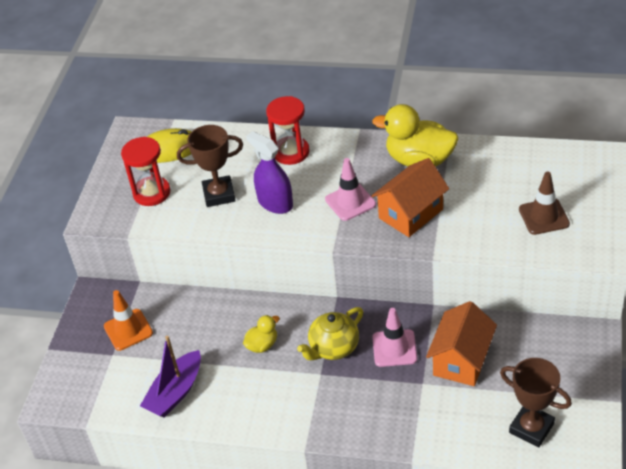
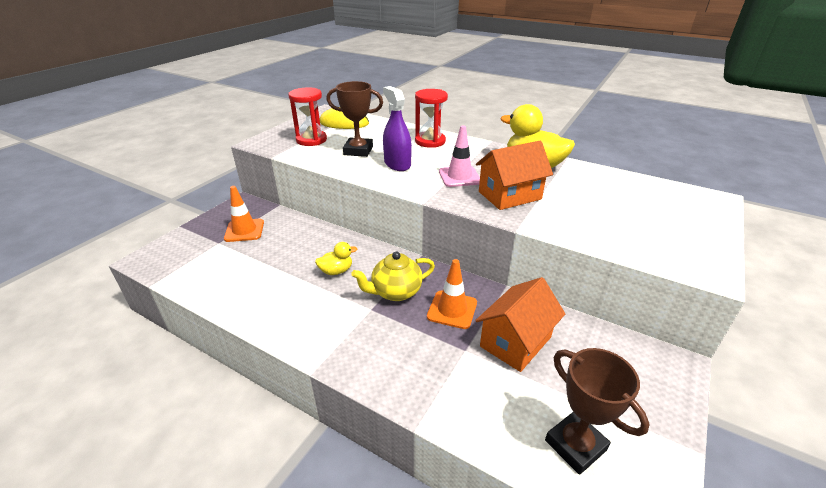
camera: 15 degrees right, 10 degrees down
(175, 392) = (239, 283): purple boat -> none
(394, 348) = (452, 309): pink traffic cone -> orange traffic cone
(544, 216) = (645, 227): brown traffic cone -> none

